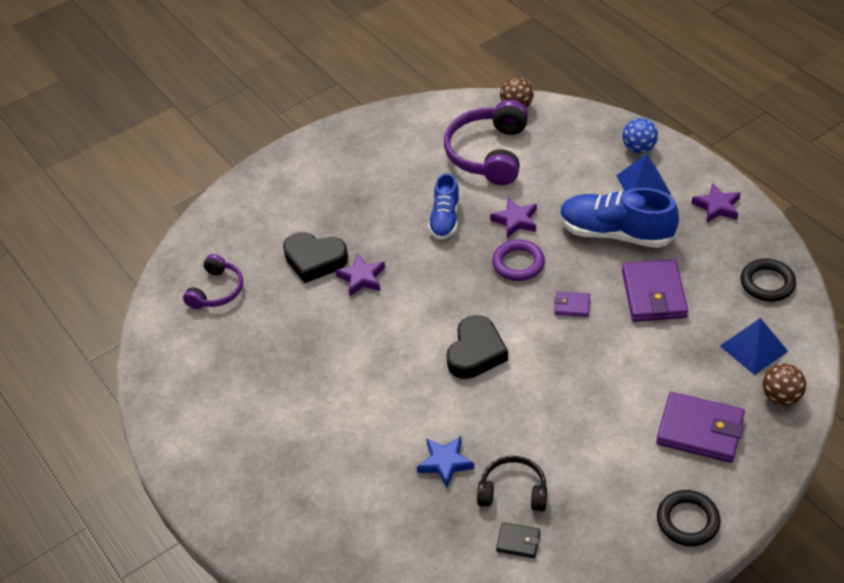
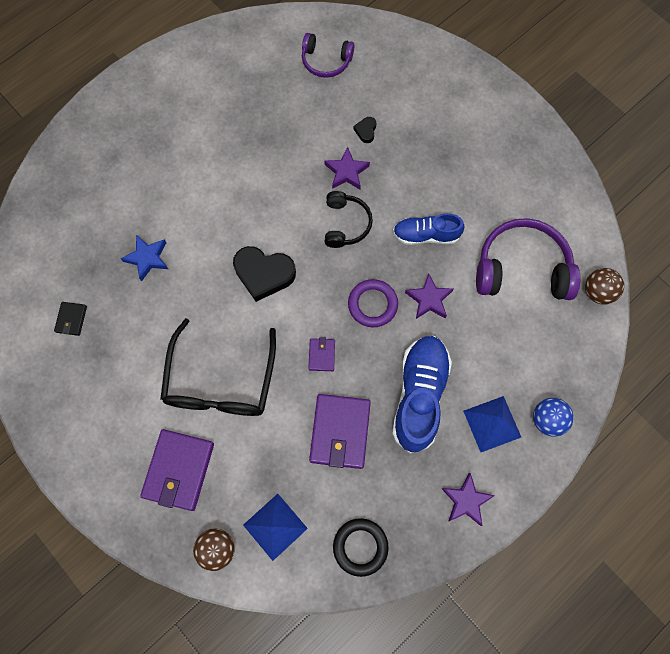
camera: 80 degrees right, 25 degrees up
(314, 260) = (366, 131): black heart -> black heart, size x0.46
(513, 491) = (118, 313): black headphones -> black headphones (345, 224)
(599, 392) = (220, 381): none -> black glasses
(654, 294) = (340, 432): purple wallet -> purple wallet turned 75 degrees counterclockwise
(687, 521) = (86, 456): black ring -> none

